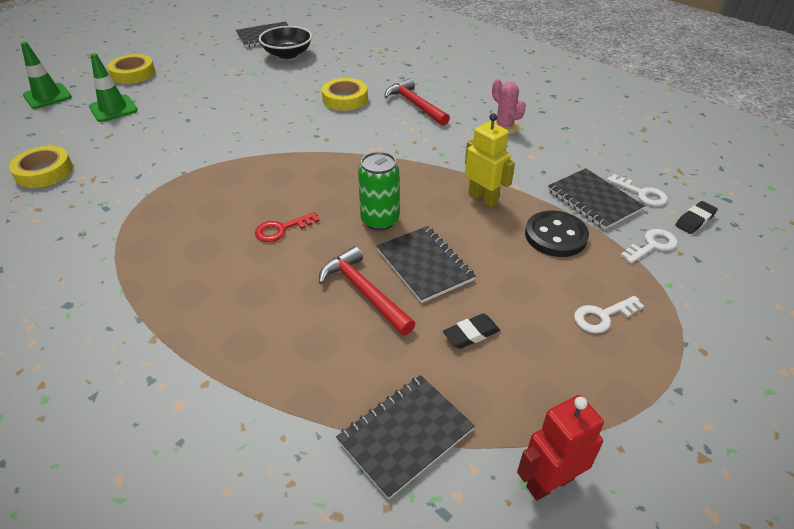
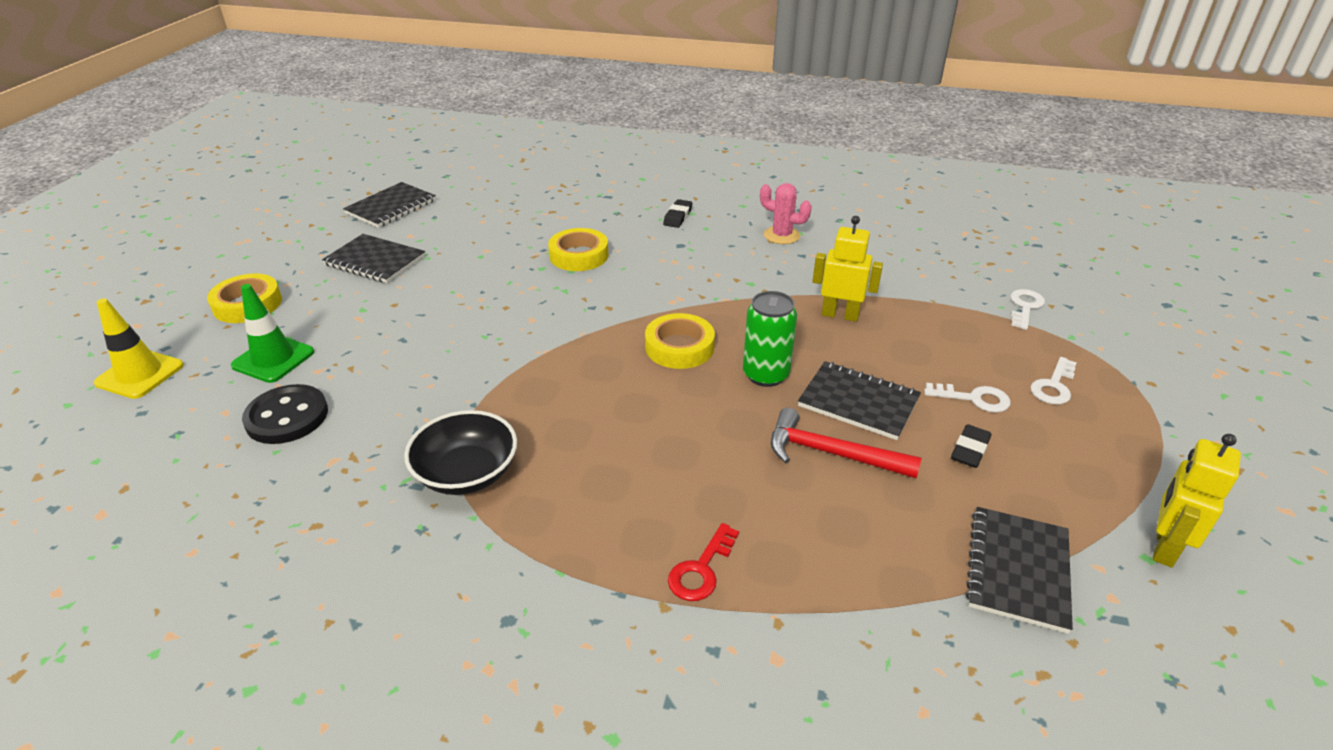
camera: 30 degrees left, 5 degrees down
(44, 172) = (265, 475): yellow tape -> yellow tape (679, 347)
(47, 96) = (140, 374): green traffic cone -> yellow traffic cone
(281, 229) = (672, 424): red key -> red key (701, 570)
(287, 54) = (446, 222): black bowl -> black bowl (467, 473)
(415, 105) = (666, 239): red hammer -> none
(549, 482) = (1164, 547): red robot -> yellow robot
(555, 236) = (941, 328): black button -> black button (287, 417)
(593, 200) = (937, 282): black notebook -> black notebook (375, 261)
(641, 193) = (968, 262): white key -> white key (974, 399)
(694, 220) = (1033, 272): black eraser -> black eraser (677, 217)

